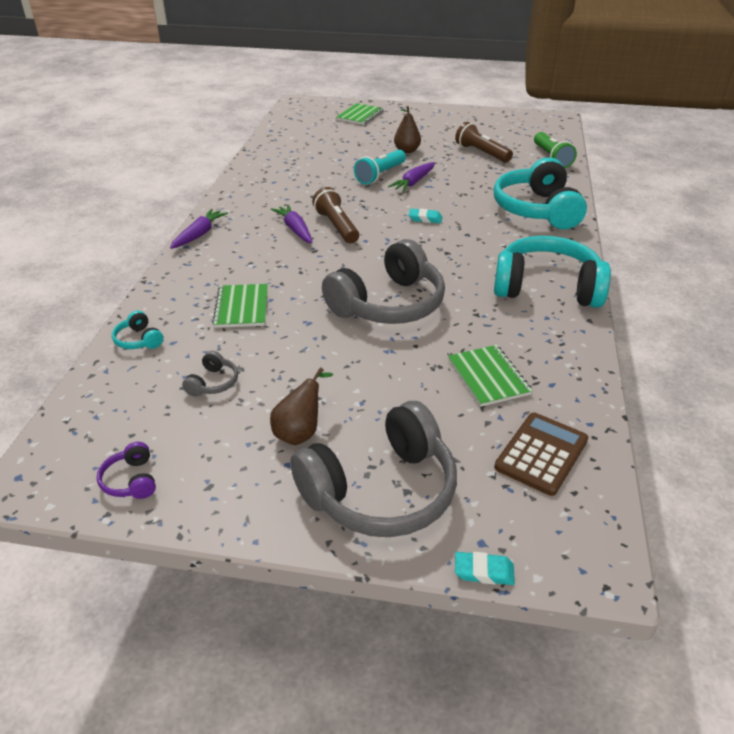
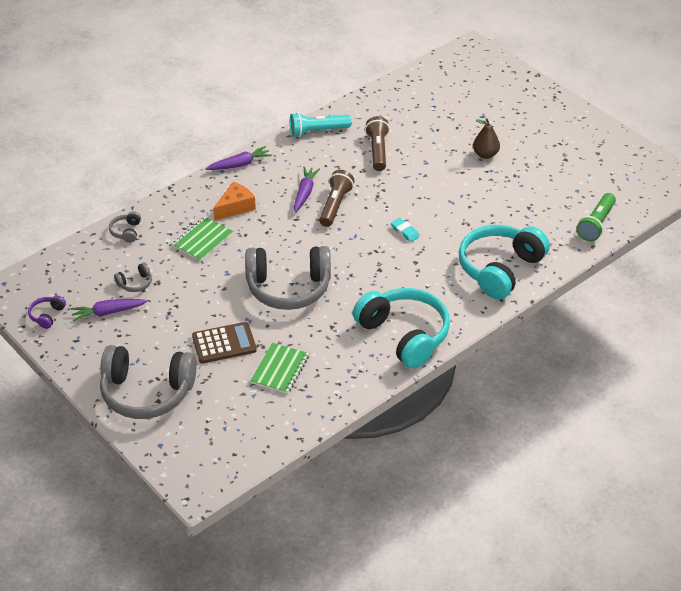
camera: 40 degrees right, 5 degrees up
(139, 340) = (126, 231): turquoise headphones -> grey headphones
(240, 267) = (235, 207): none -> orange cheese
(300, 432) = (145, 339): brown pear -> none
(360, 115) = (502, 91): green notebook -> none
(380, 175) = (429, 171): turquoise flashlight -> turquoise flashlight (317, 131)
(413, 182) = (444, 192): purple carrot -> purple carrot (108, 312)
(481, 153) = (544, 188): brown flashlight -> brown flashlight (377, 151)
(483, 571) = (144, 456): turquoise eraser -> none
(541, 454) = (246, 426): brown calculator -> brown calculator (224, 343)

